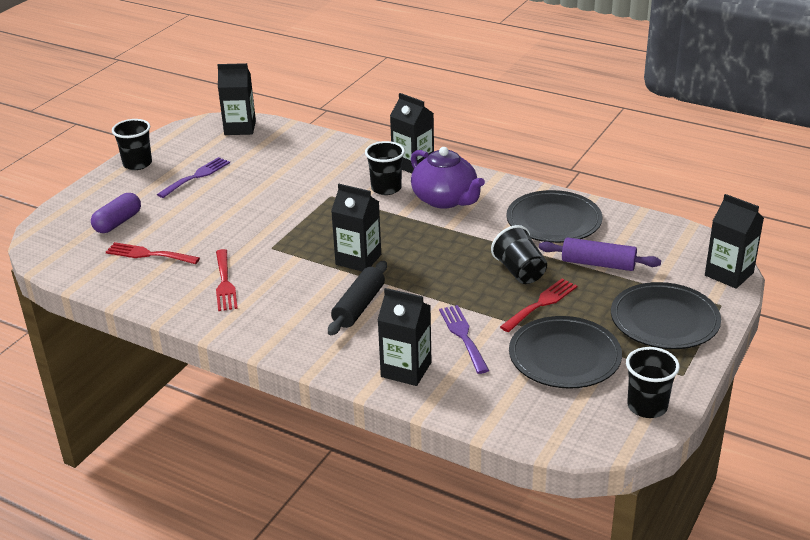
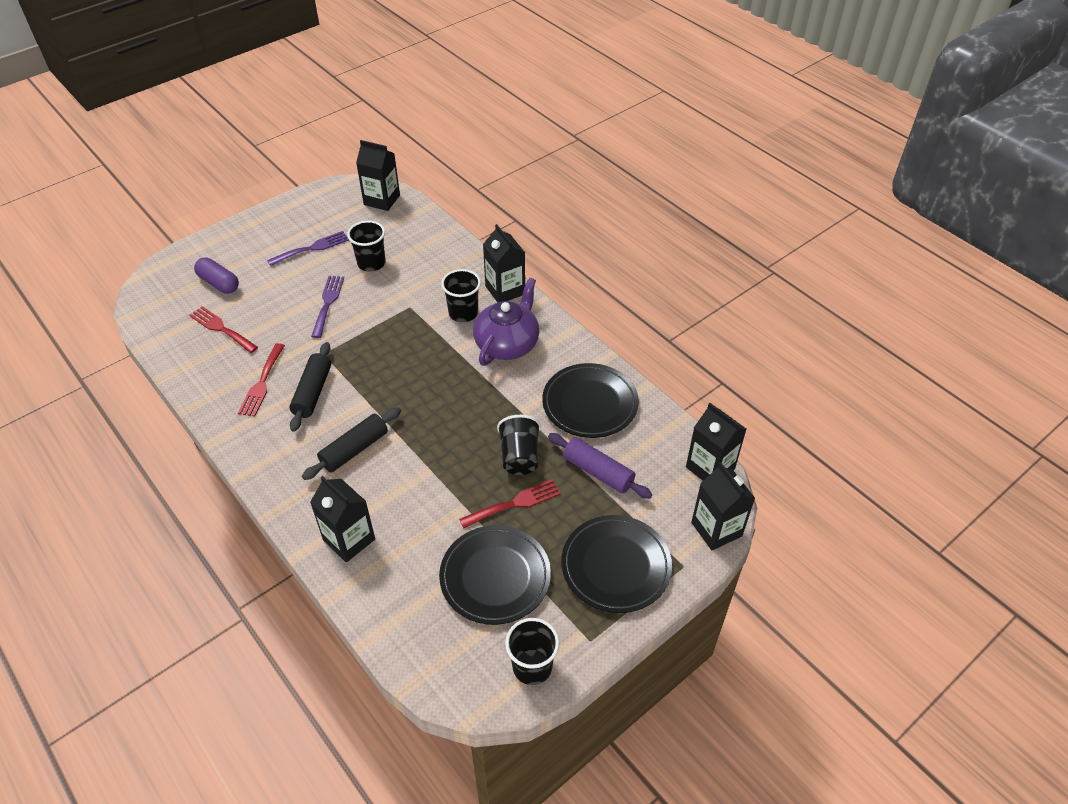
camera: 20 degrees right, 15 degrees up
(118, 222) = (219, 283): purple capsule -> purple capsule turned 75 degrees clockwise
(137, 164) = (273, 218): black cup -> black cup (371, 263)
(283, 277) = (313, 392): none -> black rolling pin
(358, 259) = (387, 393): black carton -> black carton (710, 468)
(445, 199) = (507, 344): purple teapot -> purple teapot turned 135 degrees counterclockwise
(463, 336) = (421, 517): purple fork -> purple fork (328, 303)

